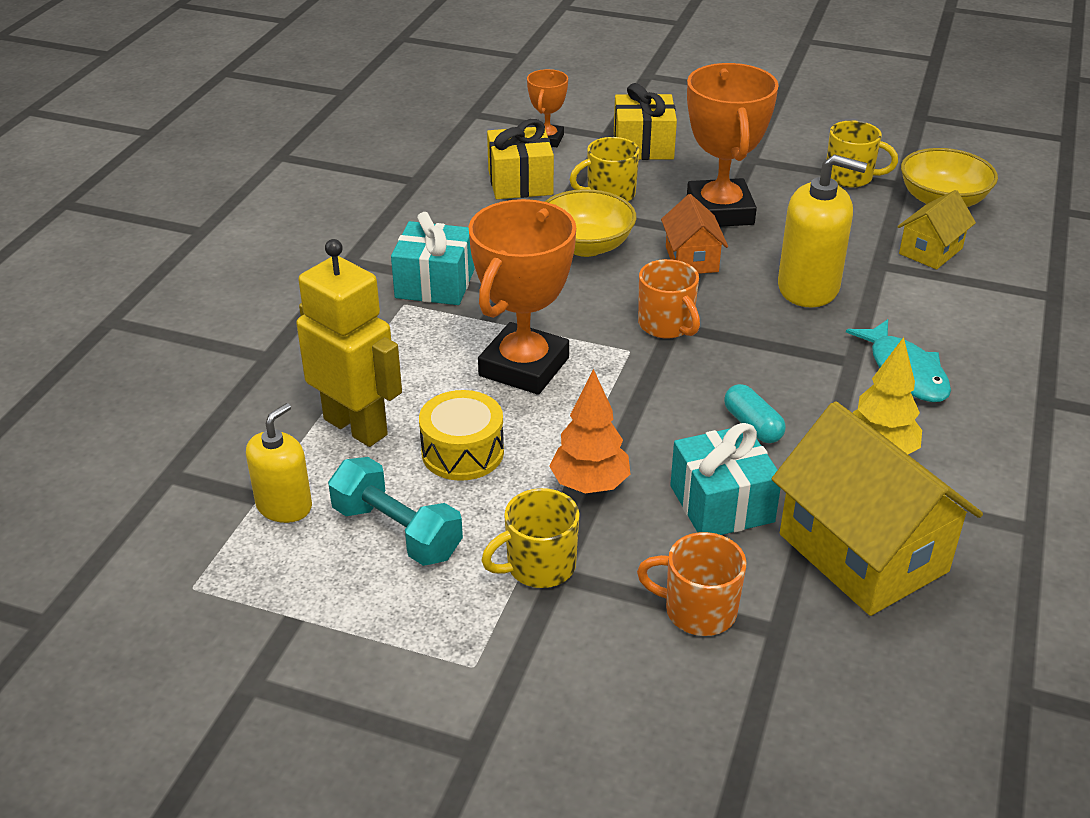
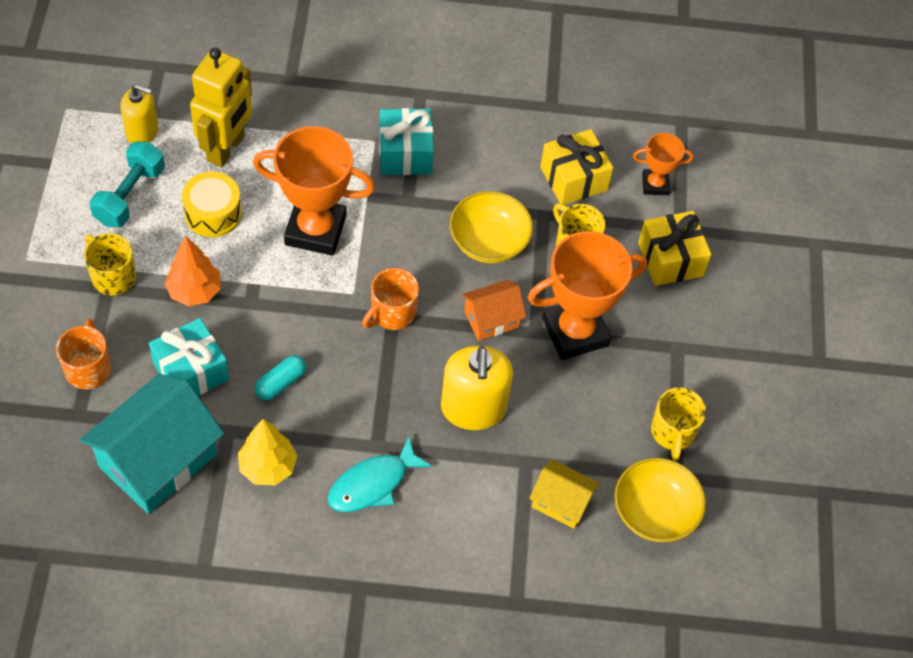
camera: 70 degrees right, 20 degrees up
(862, 553) = (157, 460): yellow house -> turquoise house

